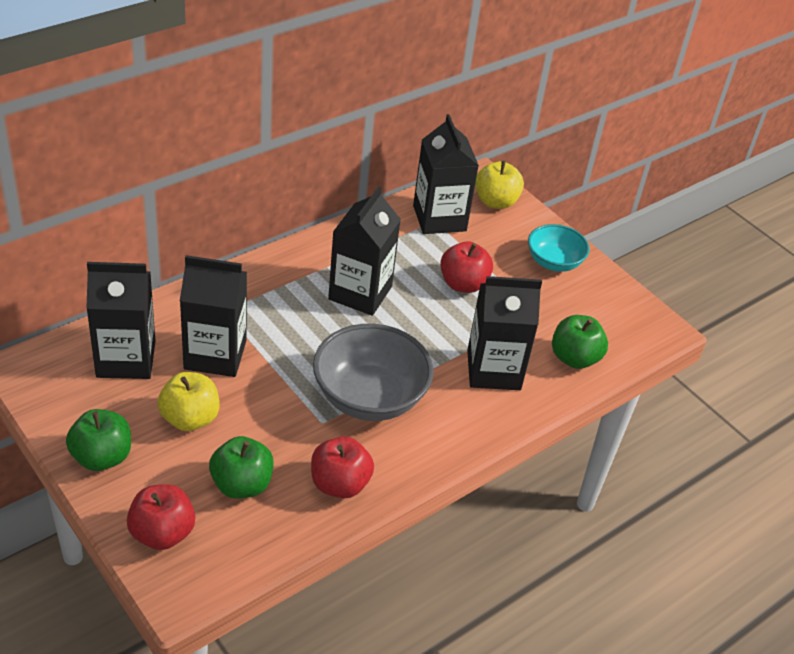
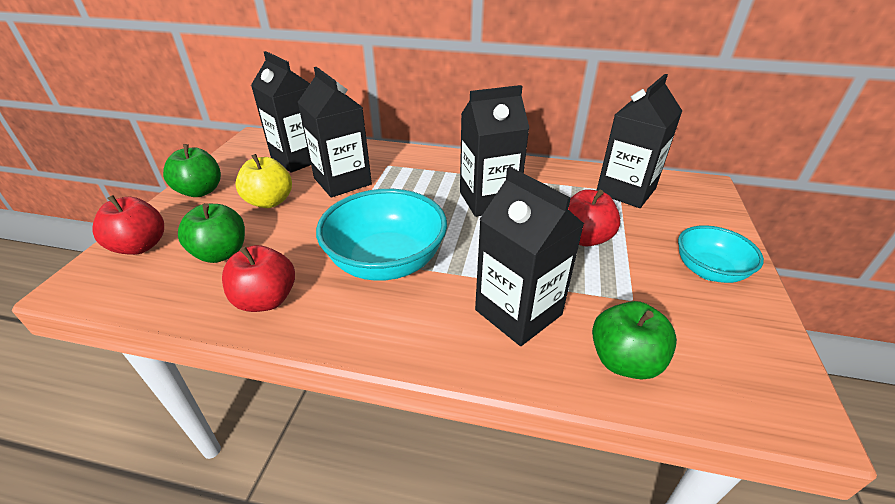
camera: 55 degrees right, 5 degrees down
(369, 397) = (386, 261): grey bowl -> turquoise bowl
(495, 202) = (699, 204): yellow apple -> none

